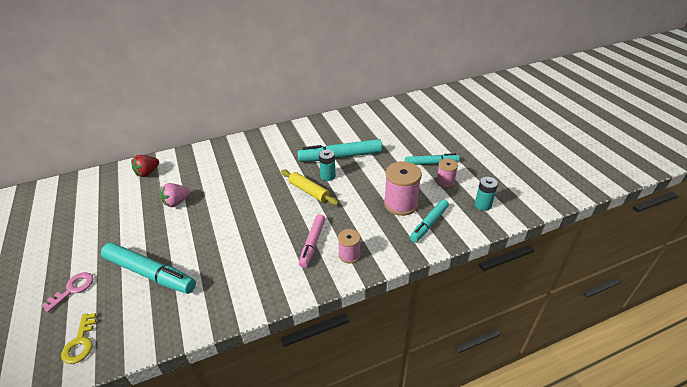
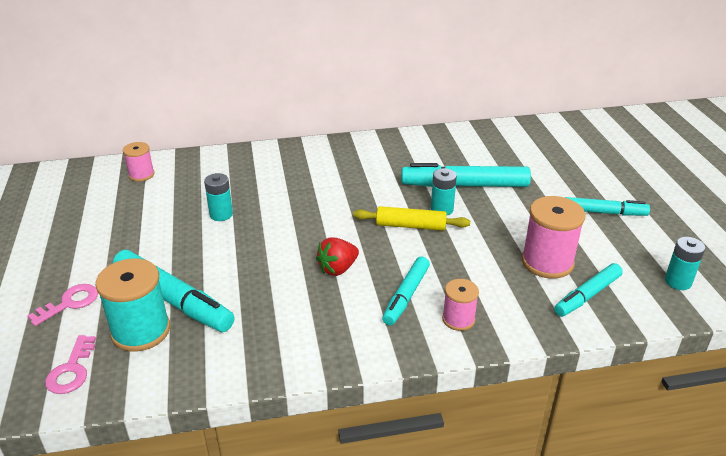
camera: 10 degrees right, 5 degrees down
(80, 342) = (71, 370): yellow key -> pink key
(129, 302) = (141, 331): none -> turquoise spool
(148, 173) = (186, 171): red strawberry -> red strawberry (338, 269)
(177, 202) = (221, 214): pink strawberry -> turquoise battery
(309, 191) = (411, 226): yellow rolling pin -> yellow rolling pin turned 45 degrees counterclockwise
(312, 243) = (406, 296): pink marker -> turquoise marker
(445, 182) = (622, 241): pink spool -> pink spool (141, 175)

